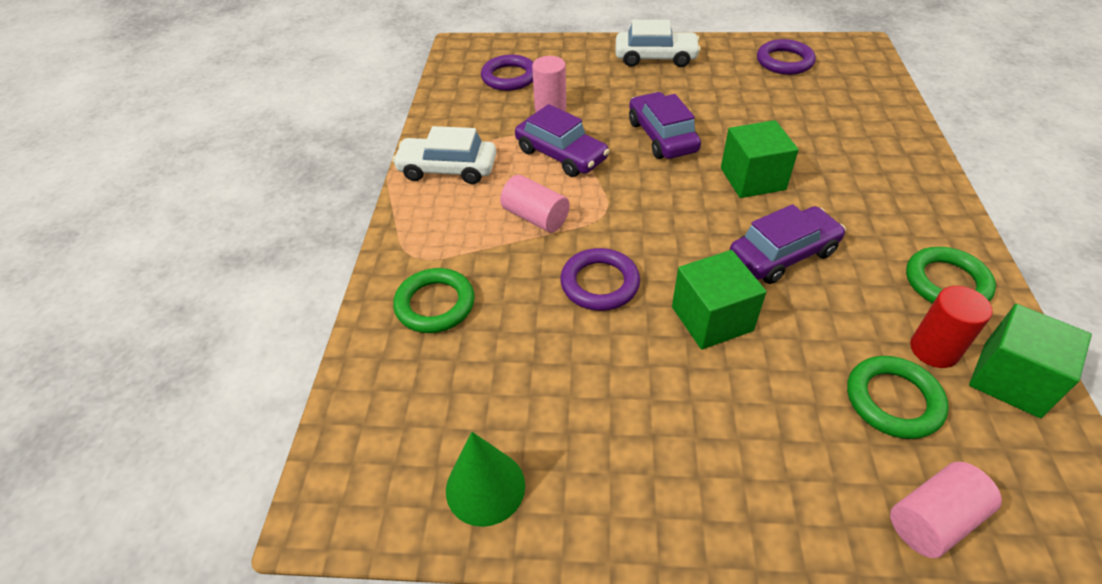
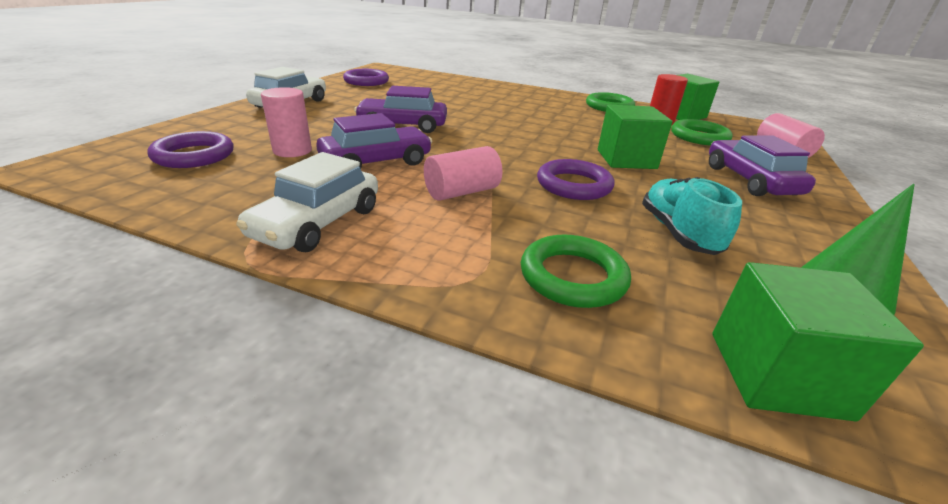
camera: 75 degrees left, 15 degrees down
(538, 368) = (678, 233): none -> turquoise shoe
(752, 179) = (485, 117): green cube -> green cube (777, 374)
(783, 254) = (569, 128): purple car -> purple car (750, 180)

